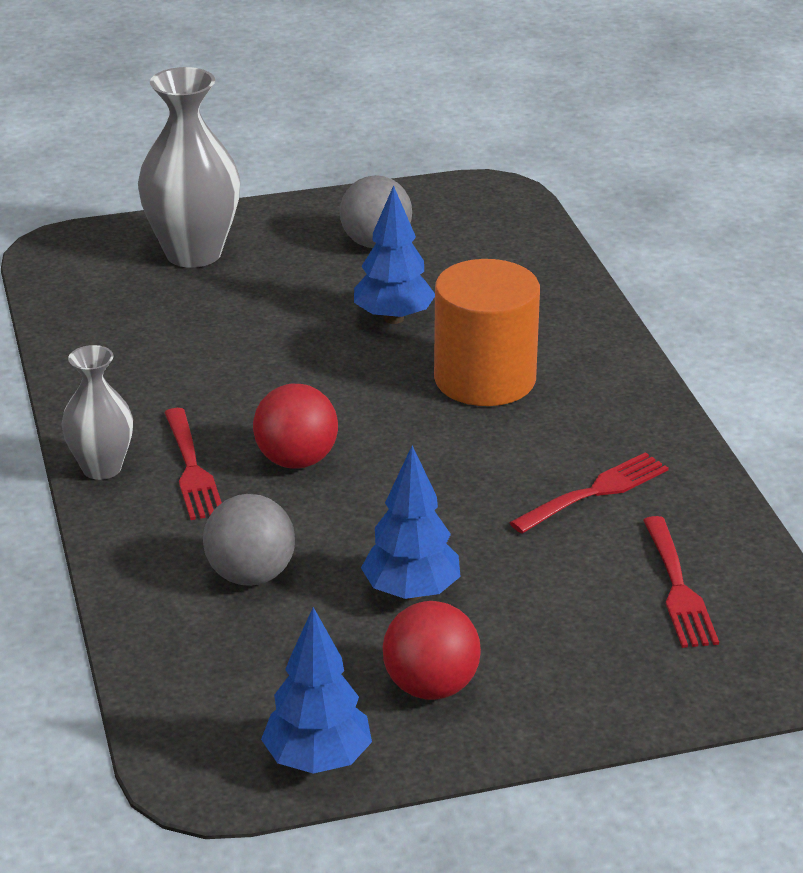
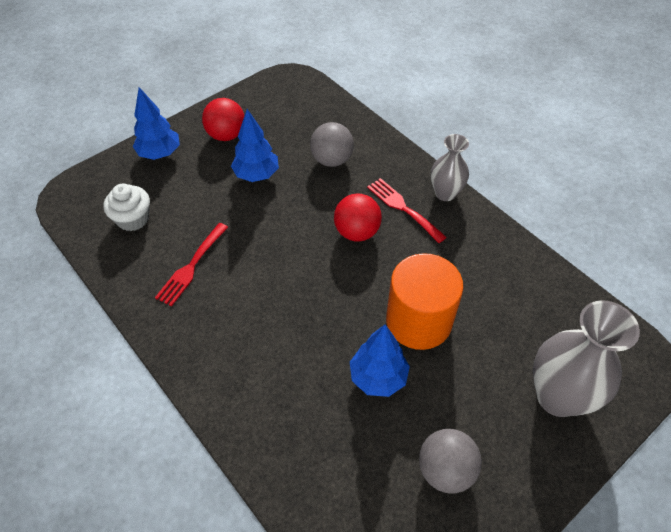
camera: 155 degrees right, 20 degrees up
(318, 760) = (254, 95): blue tree -> blue tree (160, 154)
(485, 379) = (290, 337): orange cylinder -> orange cylinder (418, 321)
(678, 587) = (133, 219): red fork -> white cupcake

